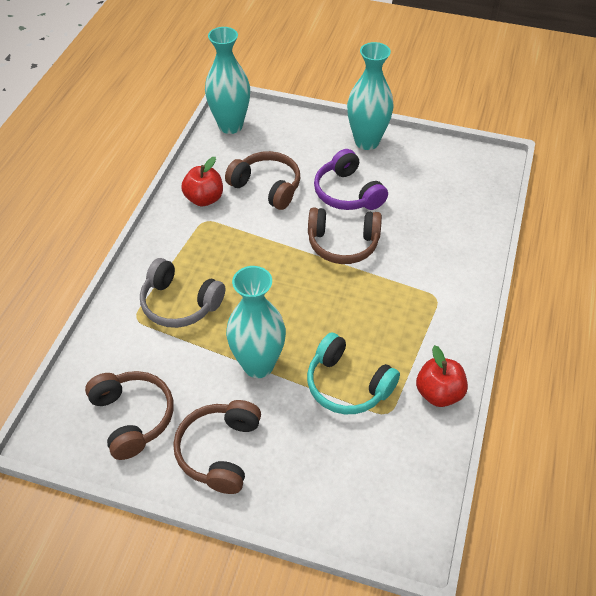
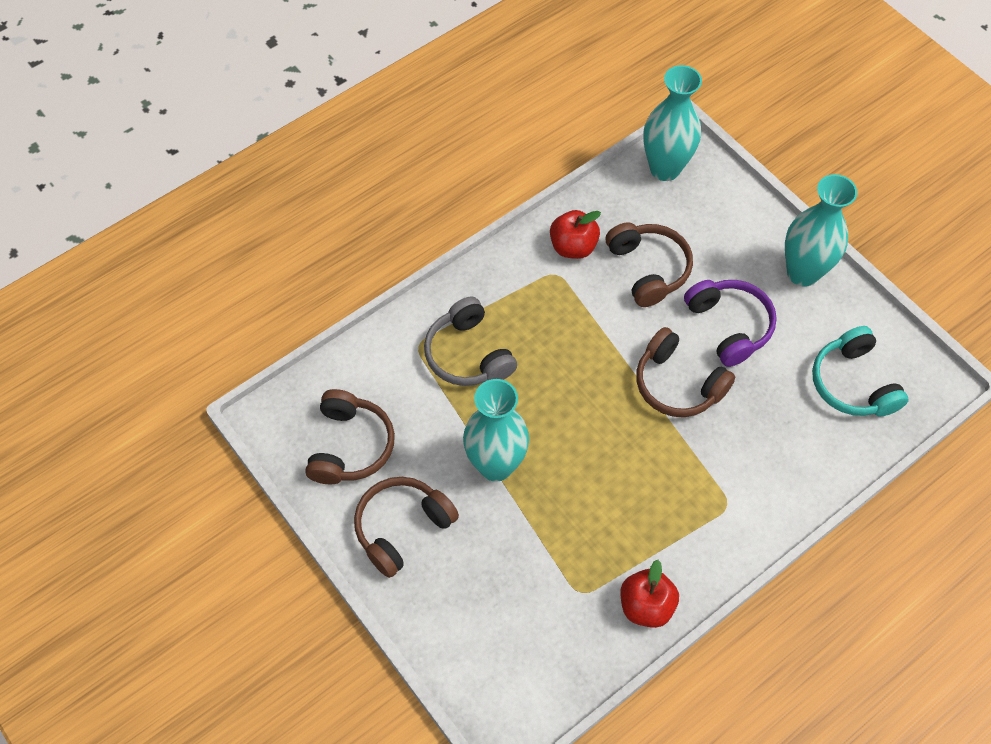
camera: 35 degrees right, 10 degrees up
(347, 193) = (729, 326): purple headphones -> purple headphones turned 150 degrees clockwise
(347, 385) = (564, 540): turquoise headphones -> turquoise headphones (852, 383)

